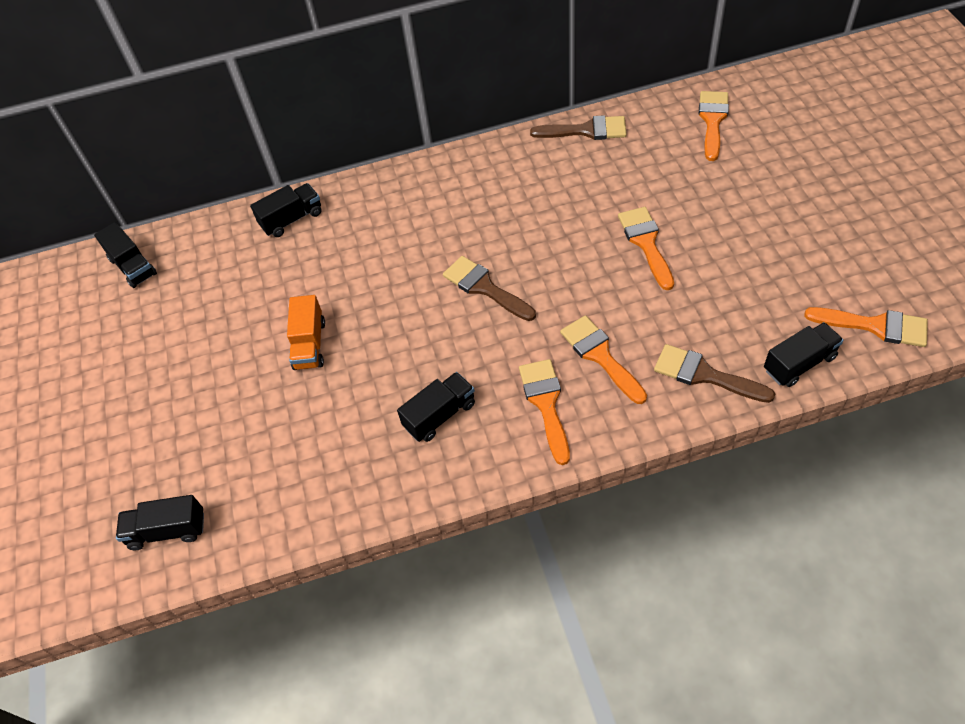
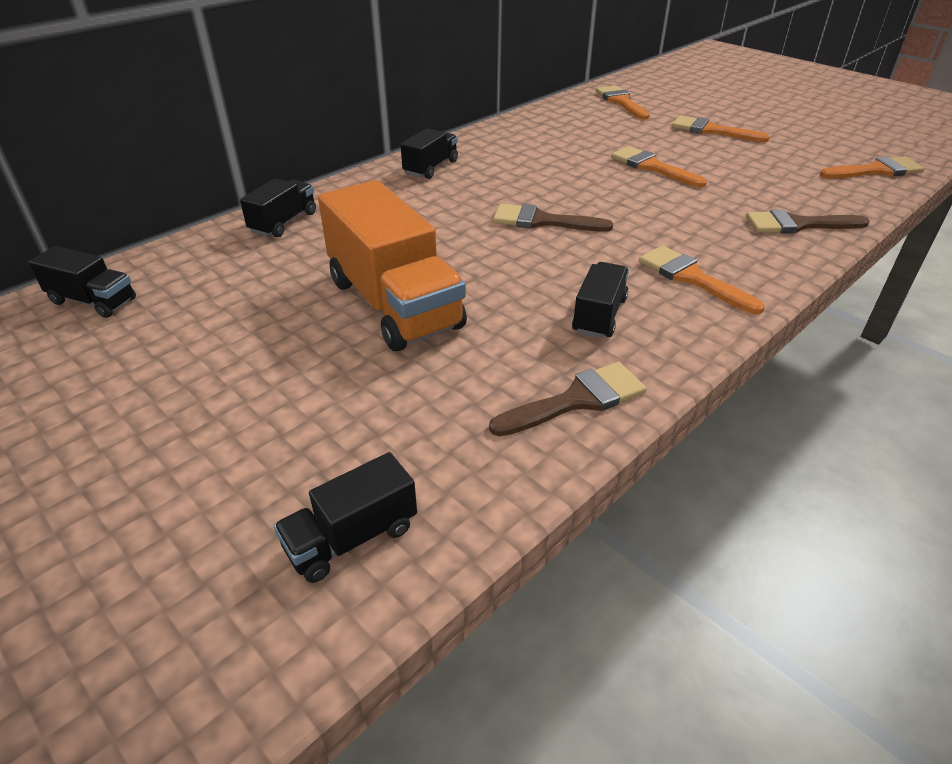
camera: 35 degrees left, 15 degrees down
(309, 344) = (394, 304): orange truck -> orange truck, size x1.98
(586, 130) = (526, 122): brown brush -> brown brush (577, 400)
(600, 356) = (699, 236): orange brush -> orange brush (711, 130)
(799, 363) = (856, 201): black truck -> black truck (431, 168)

